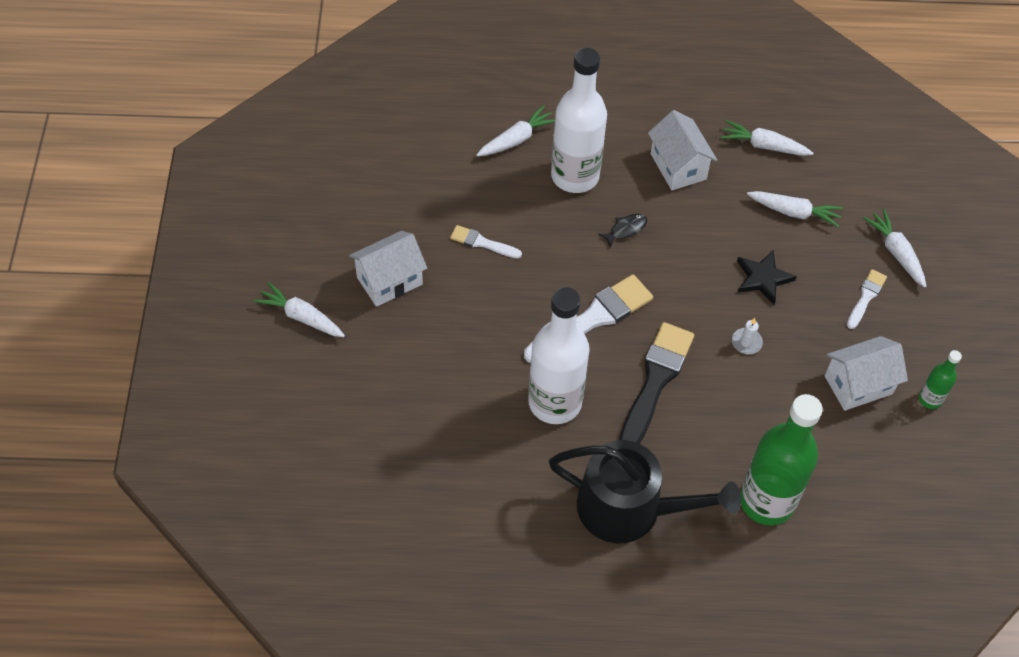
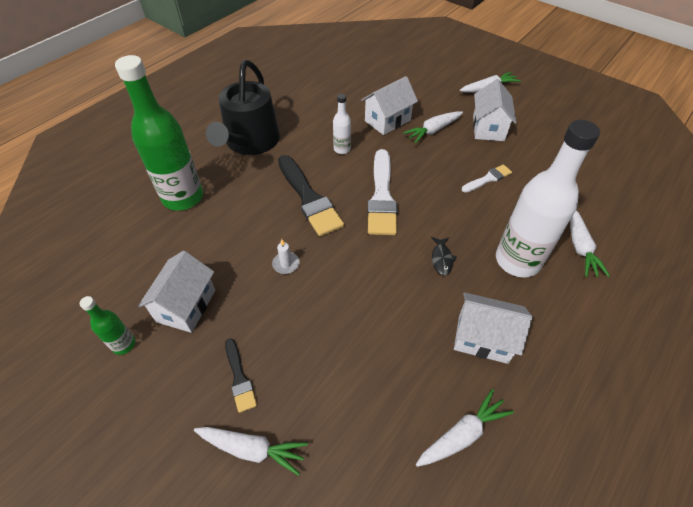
camera: 130 degrees right, 5 degrees down
(461, 389) = (387, 120): none -> white house
(555, 402) = (342, 149): white bottle -> white bottle, size x0.46
(629, 508) = (250, 142): black watering can -> black watering can turned 45 degrees counterclockwise
(763, 278) = (325, 315): black star -> none
(794, 212) = (366, 394): white carrot -> white carrot (433, 130)
(866, 297) = (239, 378): white brush -> black brush

